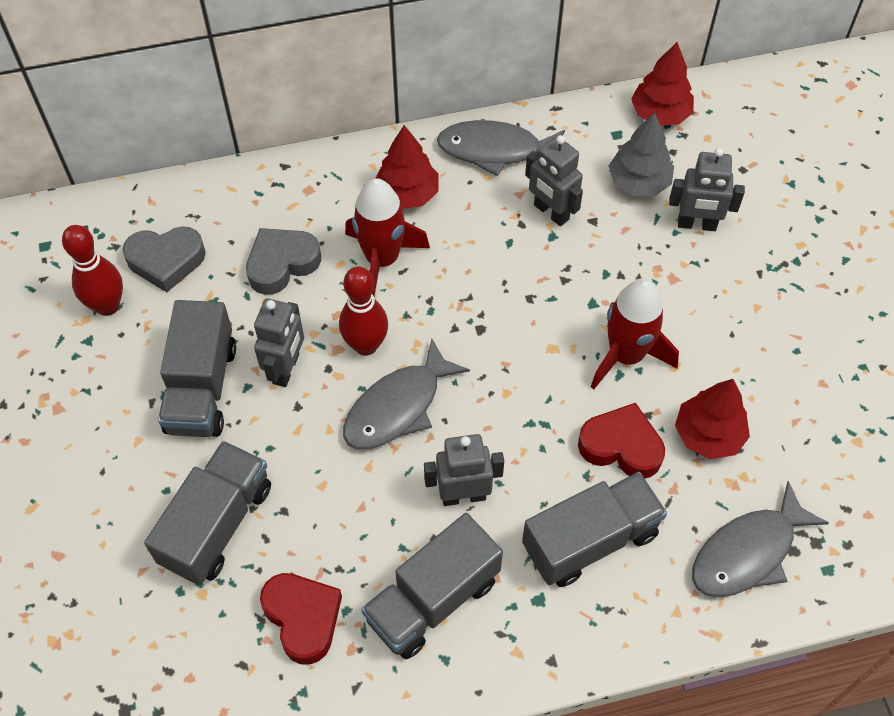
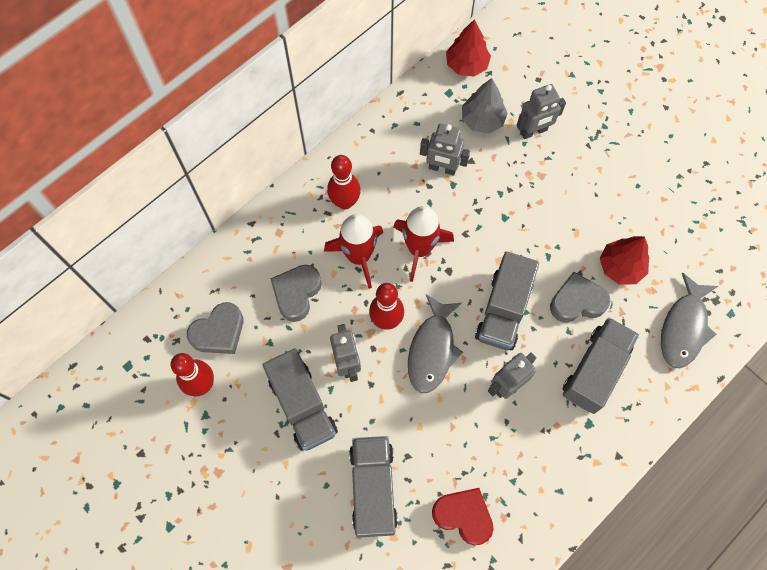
camera: 30 degrees left, 10 degrees up
(407, 194) = (345, 202): red tree -> red bowling pin
(433, 599) = (530, 459): grey truck -> grey truck (503, 310)
(495, 150) = (380, 142): grey fish -> none
(621, 446) = (577, 301): red heart -> grey heart
(626, 355) = (544, 241): red rocket -> red rocket (419, 249)

